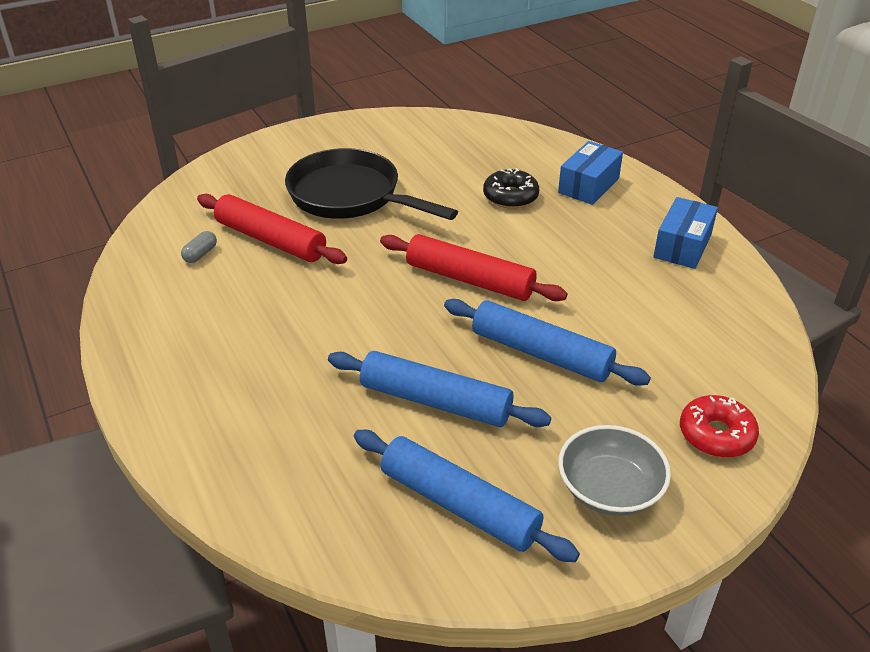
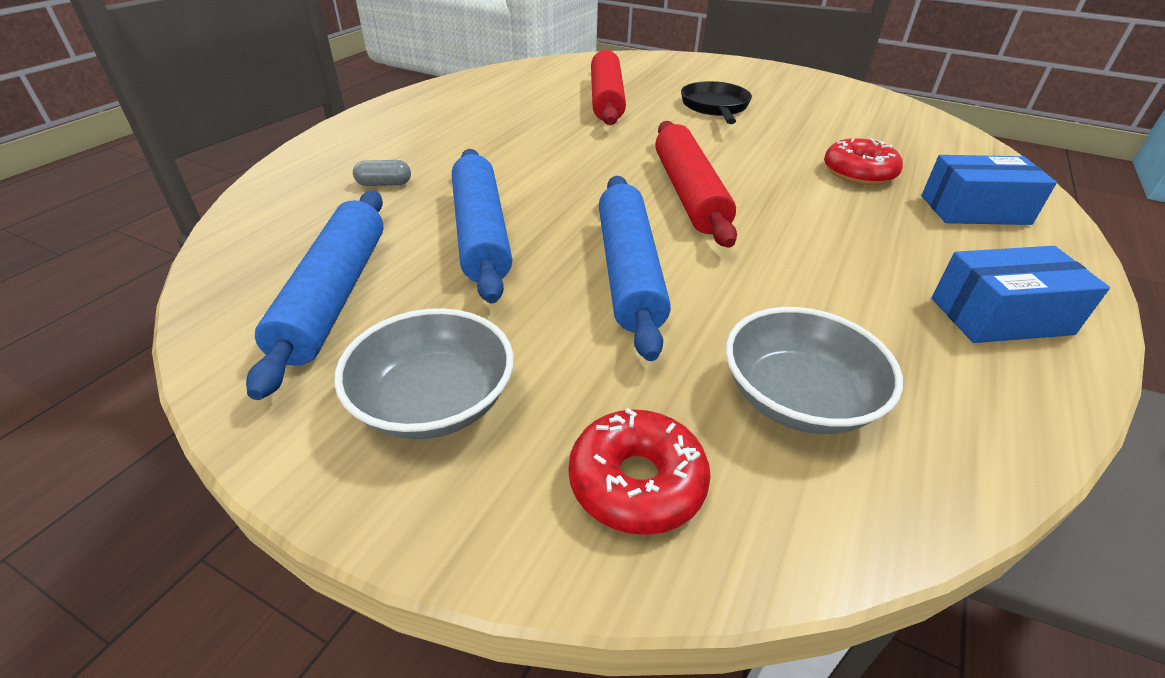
camera: 55 degrees right, 0 degrees up
(200, 254) = (552, 84): grey capsule -> grey capsule (384, 184)
(350, 196) = (715, 107): black pan -> black pan, size x0.58
(510, 197) = (858, 173): black donut -> red donut
(694, 350) = (797, 398): none -> grey bowl

